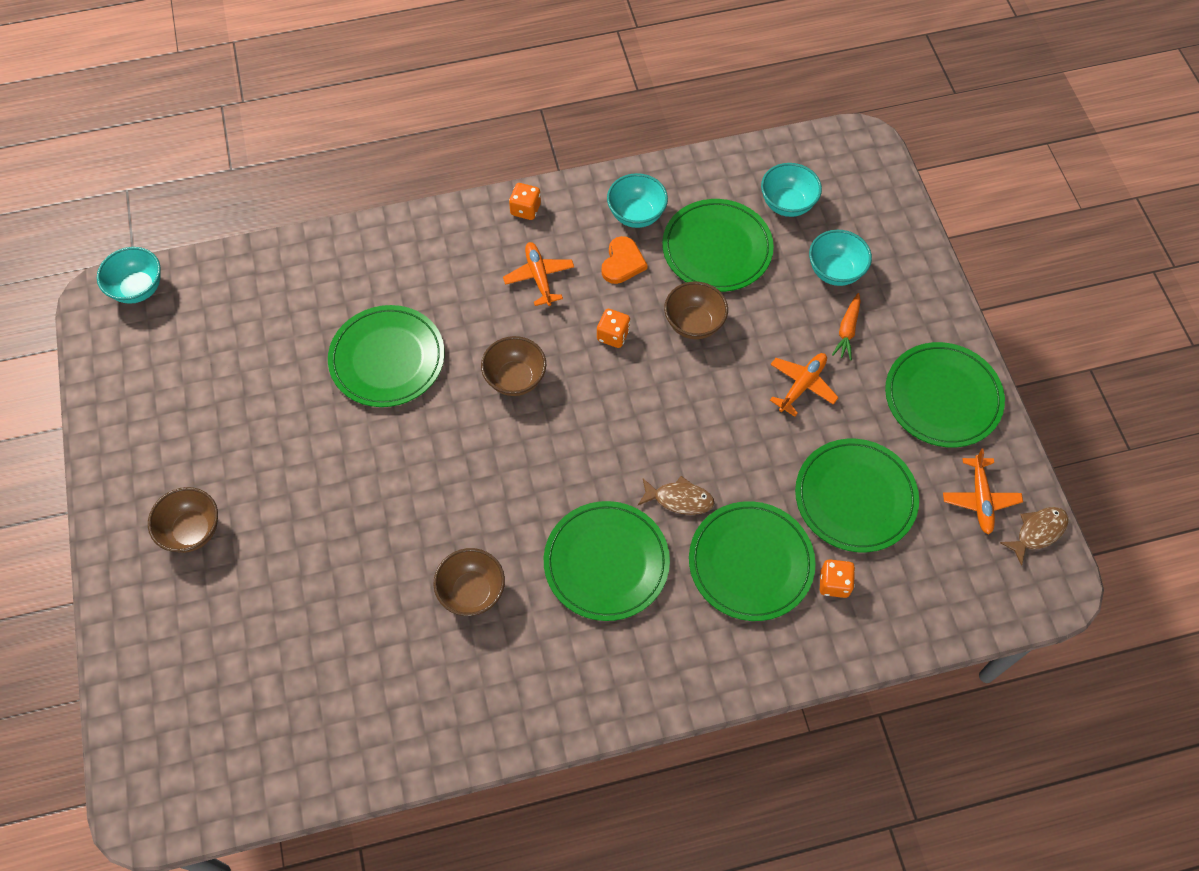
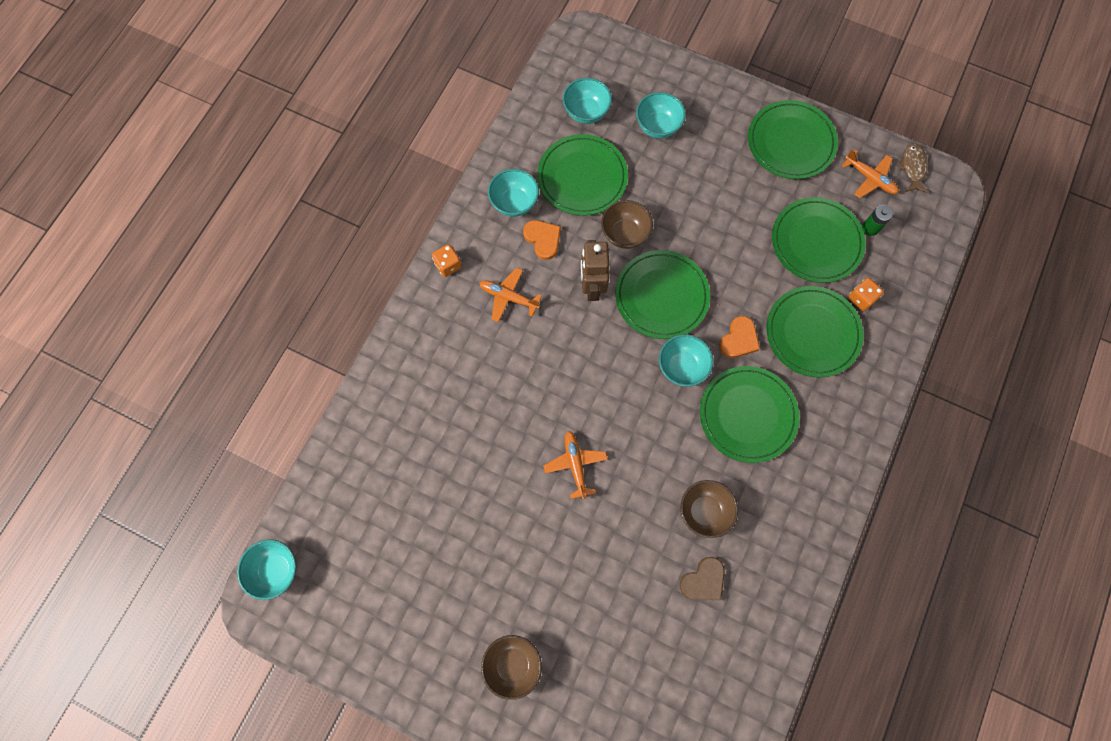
camera: 50 degrees left, 10 degrees up
(387, 359) = (487, 439): green plate -> green plate (661, 296)
(401, 640) = (703, 581): none -> brown heart
(515, 379) = (573, 370): brown bowl -> none
(603, 469) = (682, 367): none -> turquoise bowl
(613, 335) = (592, 287): orange dice -> brown robot
(679, 499) = (739, 339): brown fish -> orange heart
(802, 385) = (720, 209): orange plane -> orange plane (575, 464)
(847, 330) = (704, 154): orange carrot -> none
(923, 538) = (870, 228): none -> green battery

